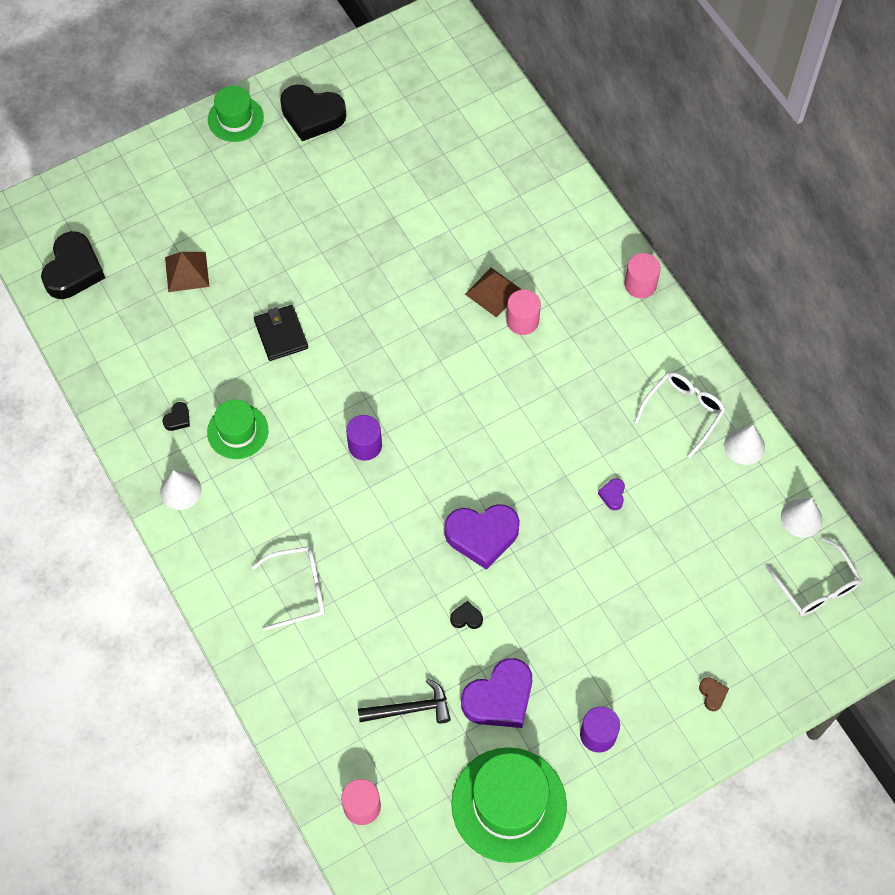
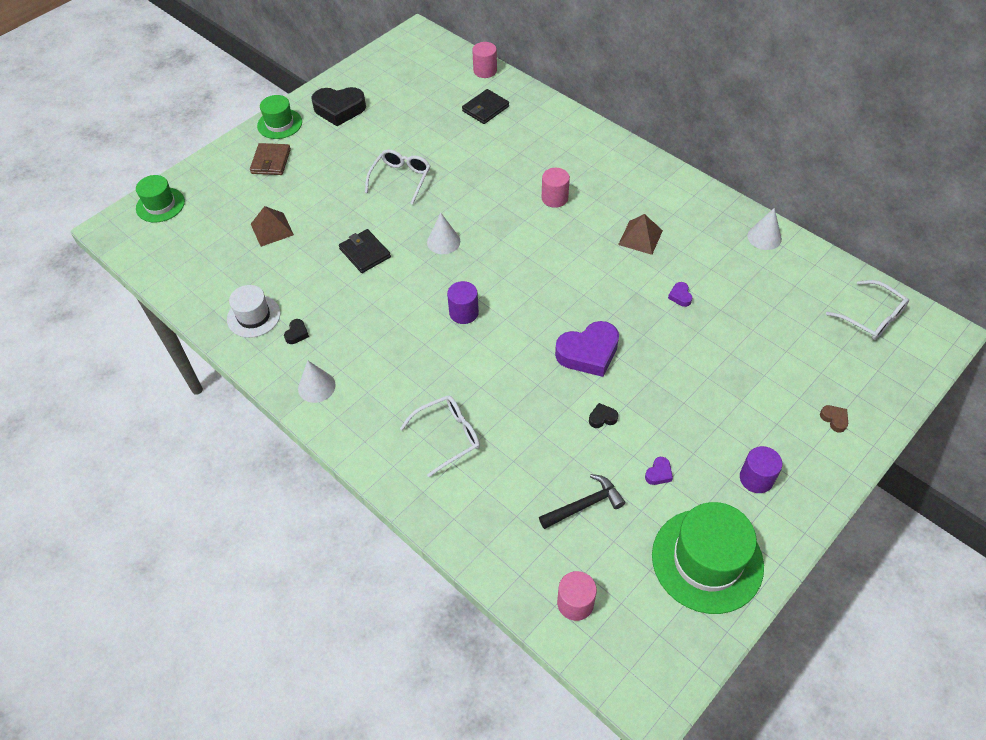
camera: 15 degrees left, 10 degrees down
(73, 270) = (175, 250): black heart -> none
(137, 383) = (253, 316): none -> white hat
(211, 173) = (271, 161): none -> brown wallet
(237, 431) = (352, 330): green hat -> green hat (160, 205)
(488, 164) = (485, 109): none -> black wallet
(493, 292) = (524, 185): brown pyramid -> brown pyramid (640, 237)
(499, 698) = (658, 473): purple heart -> purple heart, size x0.43
(640, 284) = (633, 155): pink cylinder -> pink cylinder (485, 71)
(683, 412) = (706, 226): white glasses -> white glasses (401, 179)
(801, 518) = (833, 274): white cone -> white cone (443, 241)

